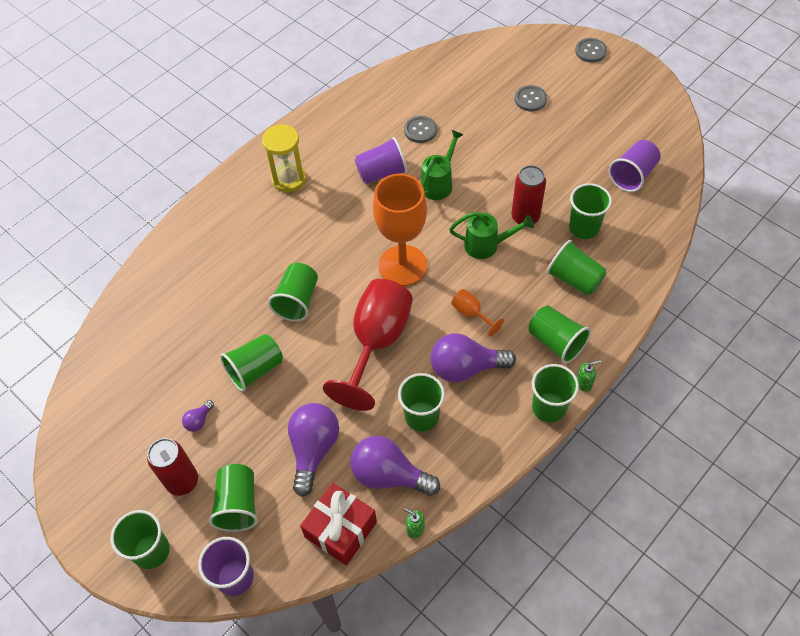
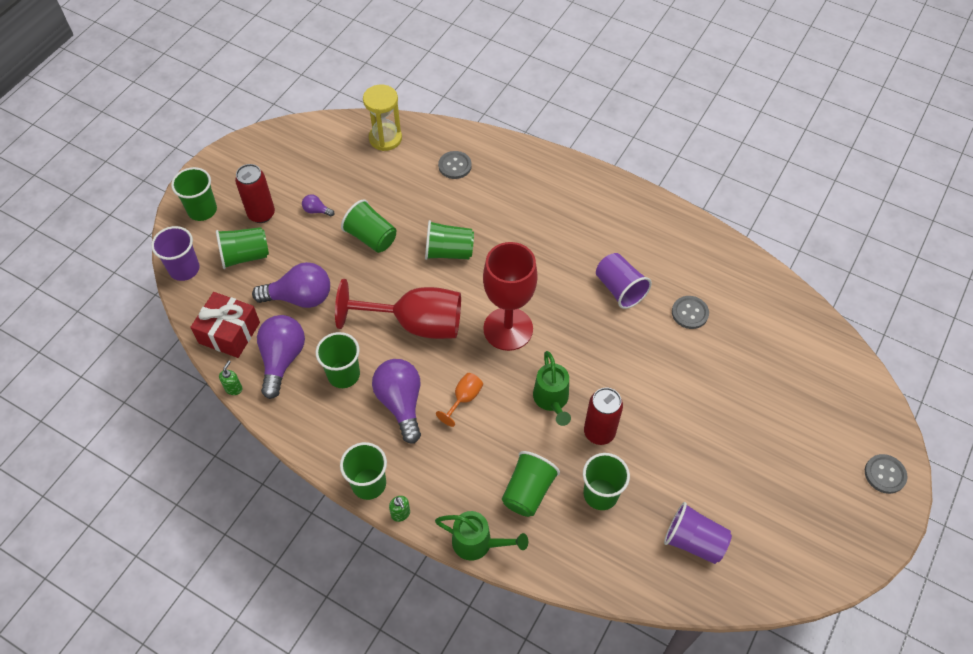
camera: 75 degrees right, 0 degrees up
(289, 179) = (588, 213): yellow hourglass -> yellow hourglass (385, 138)
(402, 265) = (508, 329): orange goblet -> red goblet
(439, 183) = (621, 343): green watering can -> green watering can (478, 543)
(530, 99) = (776, 416): grey button -> grey button (455, 166)
(556, 342) = (445, 482): green cup -> none

